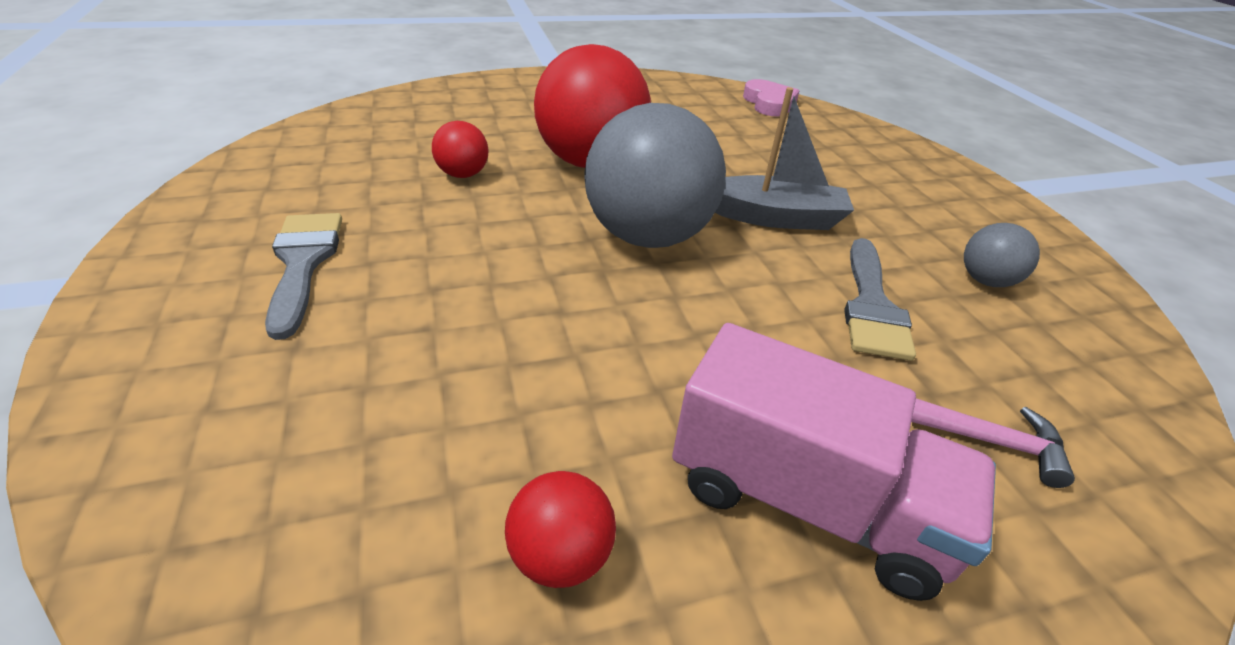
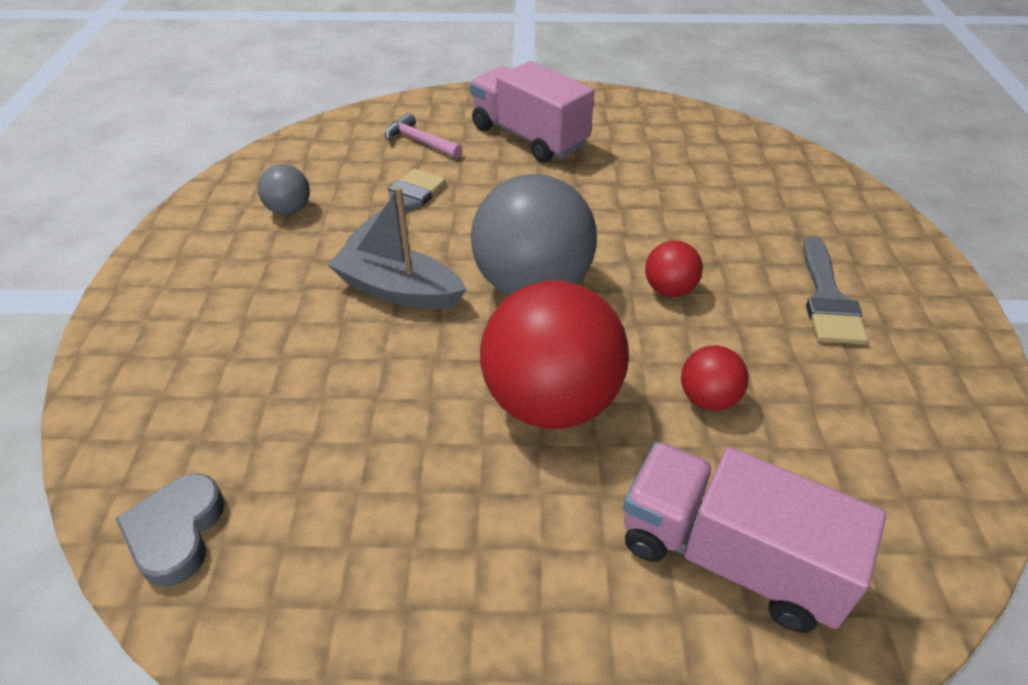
camera: 160 degrees left, 5 degrees up
(459, 115) = (729, 557): none -> pink truck
(560, 555) = (643, 139): red ball -> red ball (669, 290)
(769, 103) = (176, 532): pink heart -> grey heart

